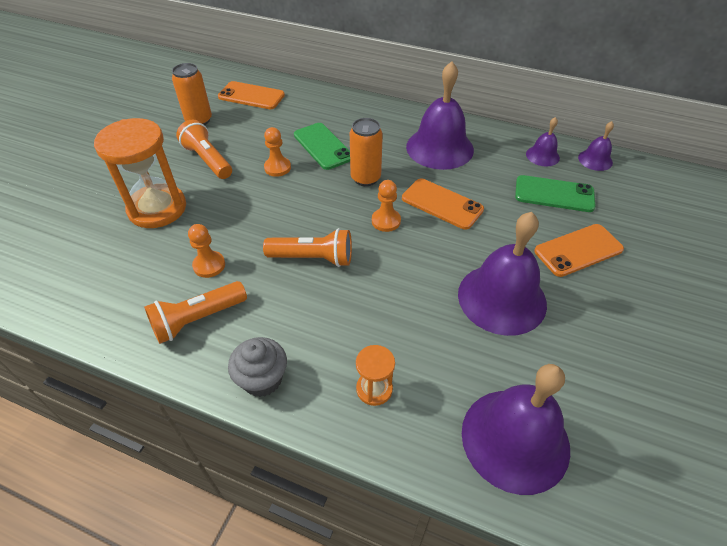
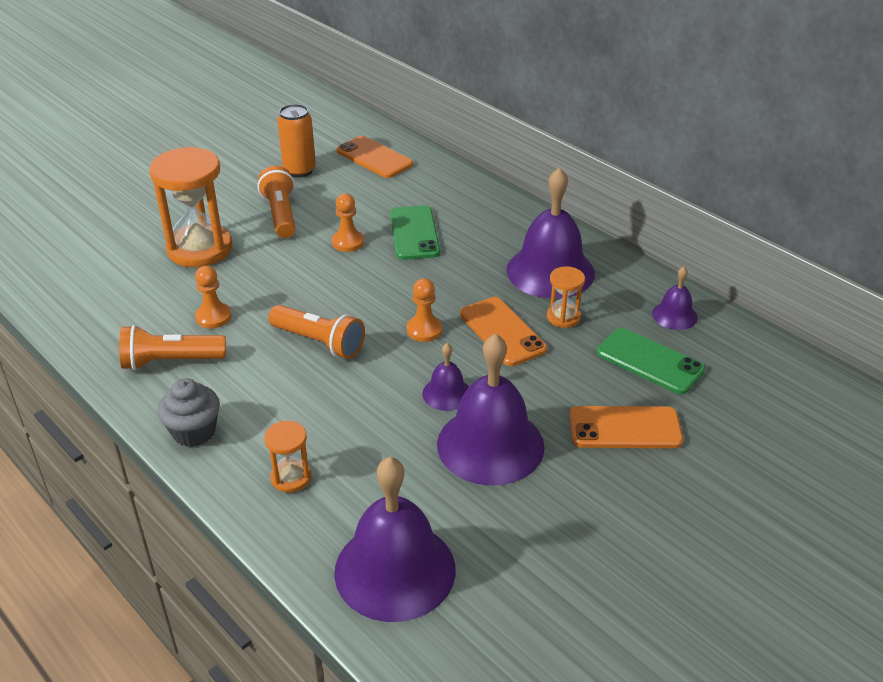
camera: 25 degrees right, 10 degrees down
(365, 178) = (436, 280): orange can -> none
(474, 179) = (563, 317): none -> orange hourglass
(595, 160) = (741, 339): purple bell -> purple bell (446, 393)

